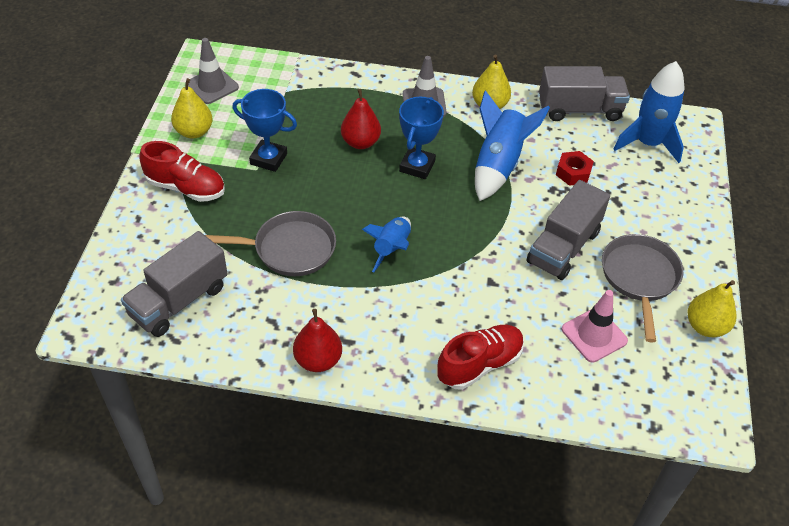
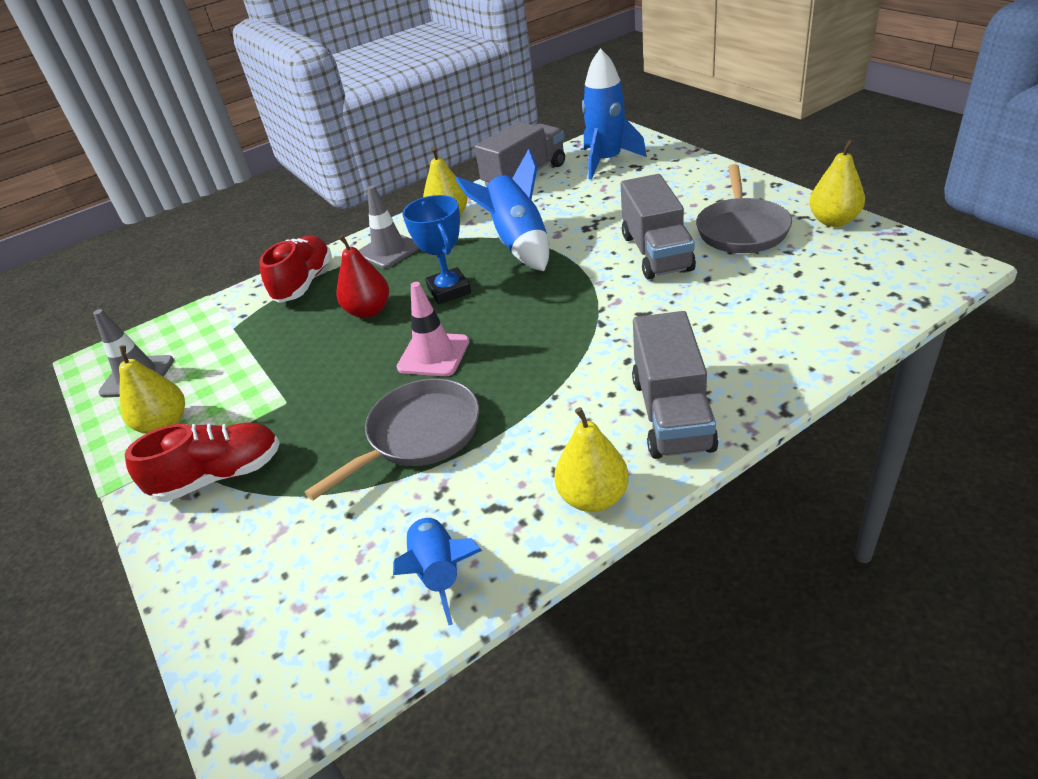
camera: 35 degrees left, 10 degrees down
(179, 301) = (356, 582): grey truck -> grey truck (672, 413)
(268, 159) = (288, 386): blue trophy -> none
(318, 360) = (593, 497): red pear -> yellow pear
(391, 248) = (519, 358): blue rocket -> blue rocket (439, 573)
(479, 364) = (735, 373): red shoe -> red shoe (304, 283)
(573, 173) = (584, 209): red nut -> none
(594, 335) = (777, 283): pink traffic cone -> pink traffic cone (433, 355)
(639, 278) = (741, 229): grey pan -> grey pan turned 135 degrees counterclockwise

